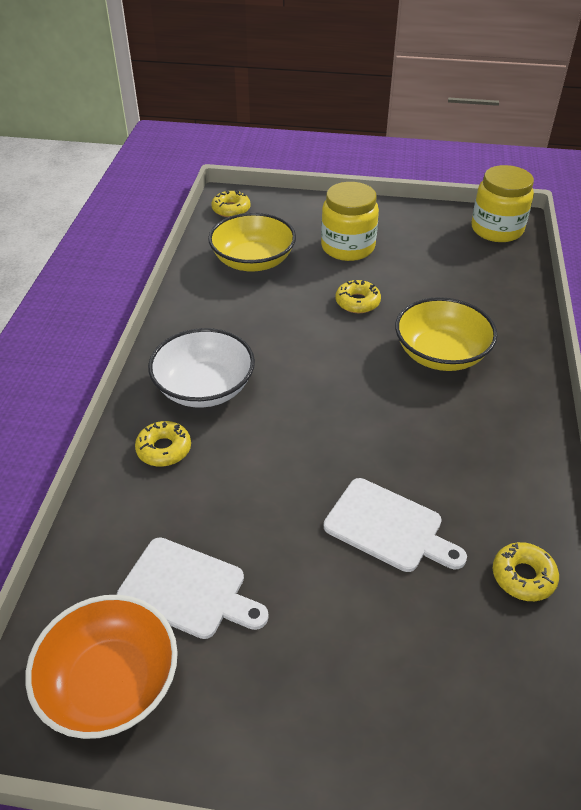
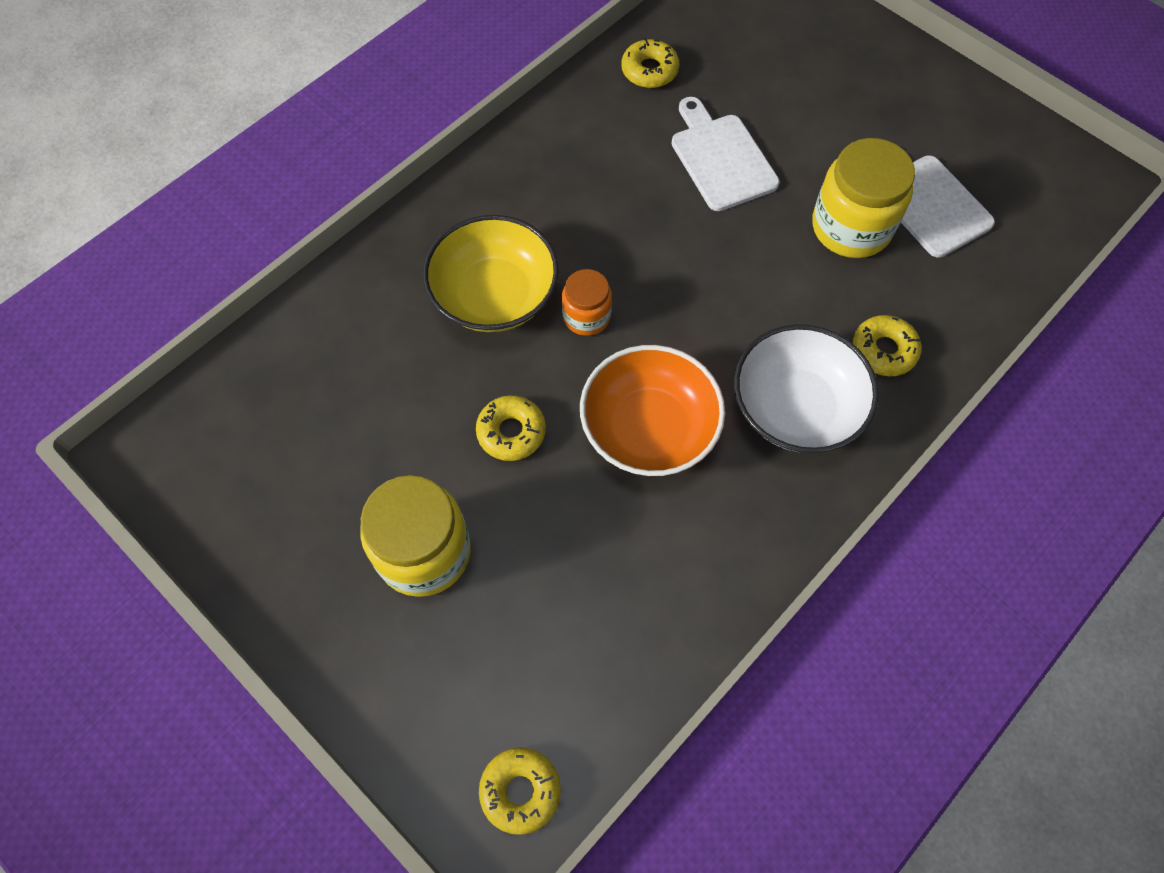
camera: 145 degrees left, 20 degrees up
(110, 683) = (1020, 169): orange bowl -> orange bowl (649, 428)
(253, 261) = (583, 612): yellow bowl -> none
(375, 371) = (586, 316): none -> orange jar
(497, 229) = (186, 450): yellow jar -> yellow jar (851, 227)

